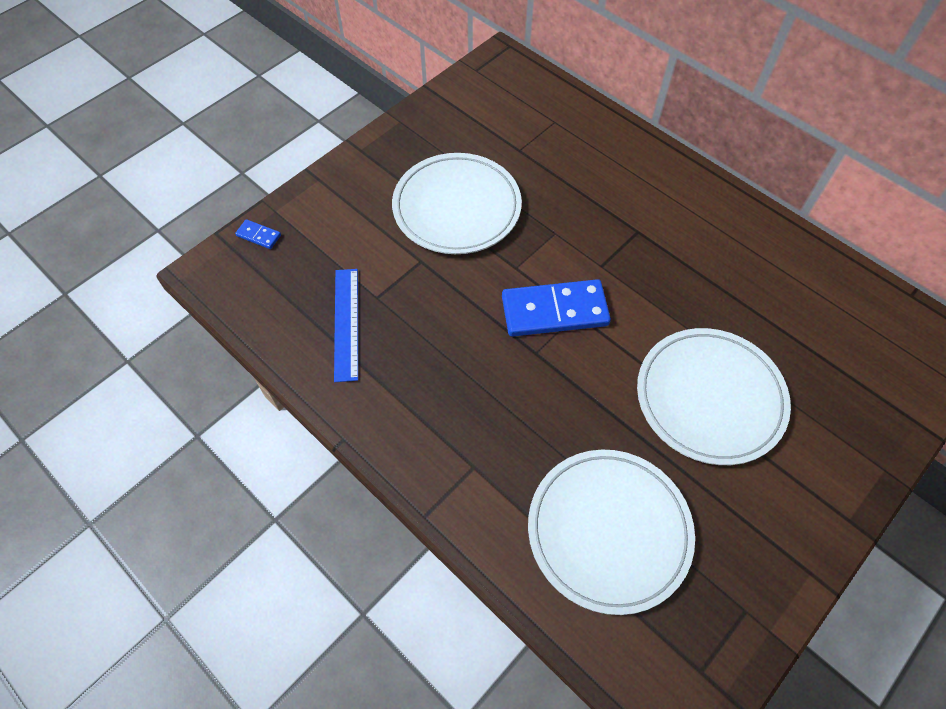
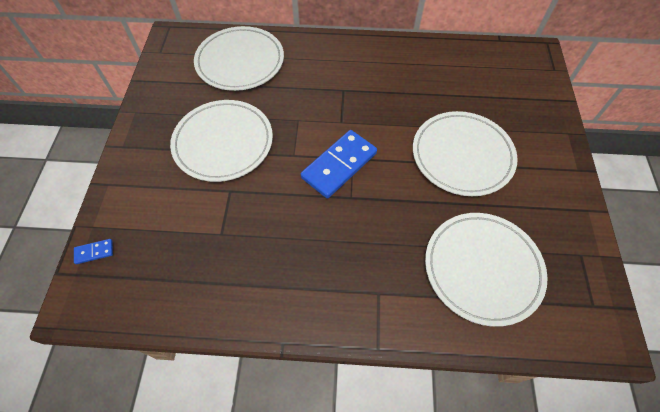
camera: 40 degrees left, 0 degrees up
(346, 323) = (215, 266): blue ruler -> none
(550, 129) = (240, 62): none -> white plate

